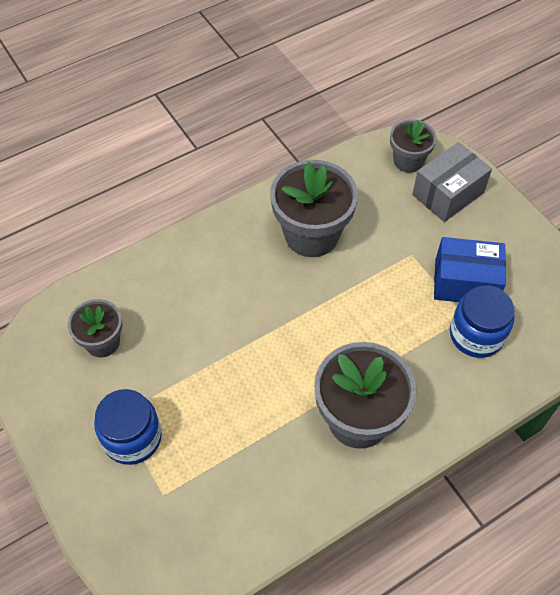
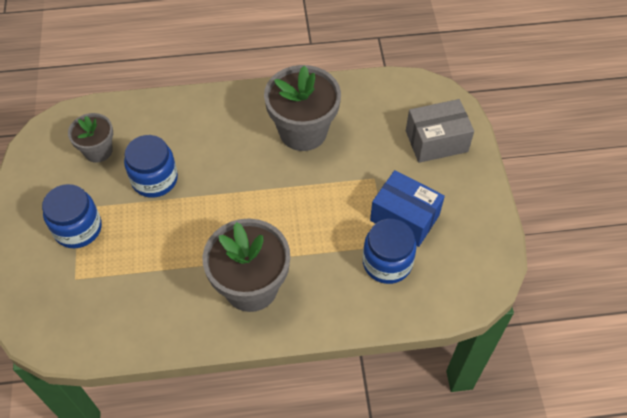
camera: 25 degrees right, 0 degrees up
(185, 348) = (154, 179): none -> blue jar
(408, 161) = (419, 102): grey flower pot -> none

